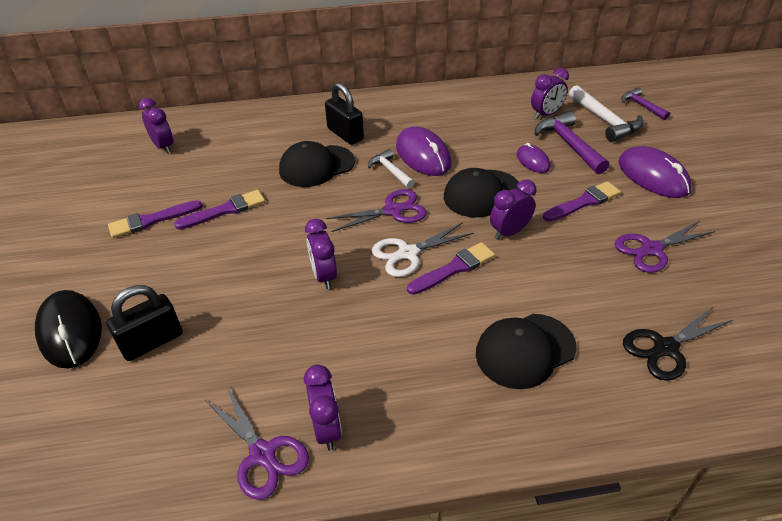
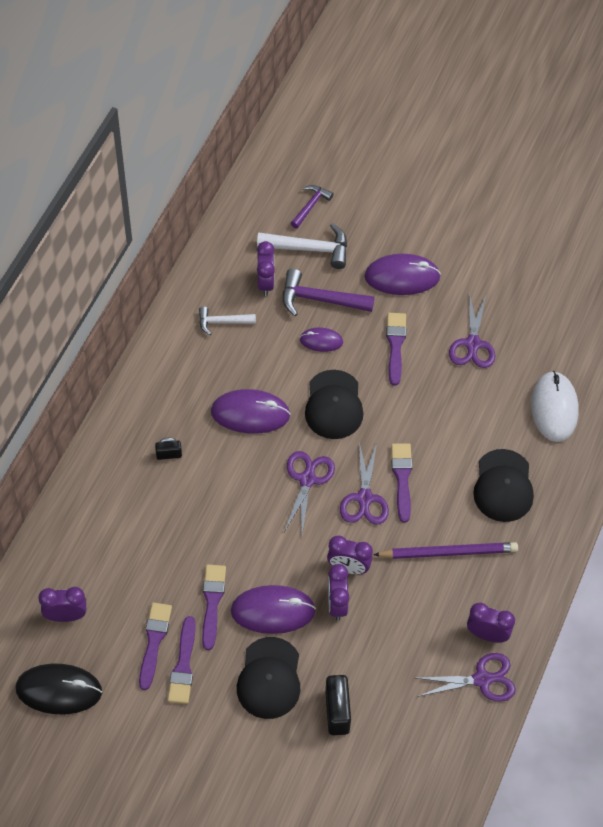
camera: 60 degrees left, 15 degrees up
(70, 331) = (286, 766): black mouse -> black mouse (59, 690)
(166, 196) = (154, 641): none -> purple brush
(241, 248) = (273, 611): none -> purple mouse
(316, 166) = (201, 503): black cap -> black cap (269, 678)
(345, 134) = (169, 454): black padlock -> black padlock, size x0.54
(390, 171) = (253, 451): white hammer -> white hammer (222, 322)
(404, 343) = (448, 552): none -> purple pencil
(408, 253) = (364, 498): white scissors -> purple scissors
(509, 232) = (391, 417): purple clock -> purple clock (337, 604)
(641, 106) = (311, 206): purple hammer -> purple hammer turned 120 degrees clockwise
(665, 348) = (554, 408): black scissors -> white mouse

